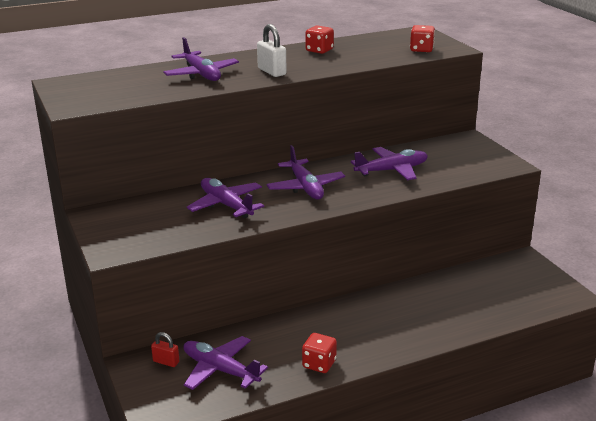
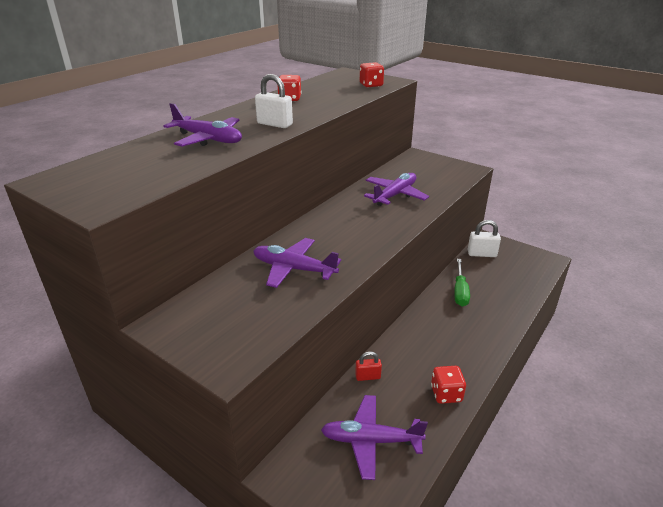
camera: 30 degrees left, 5 degrees up
(166, 362) = (311, 456): red padlock -> red padlock (368, 376)
(305, 187) = (345, 229): purple plane -> none
(430, 293) = (460, 291): none -> green screwdriver
(498, 268) = (481, 254): none -> white padlock

